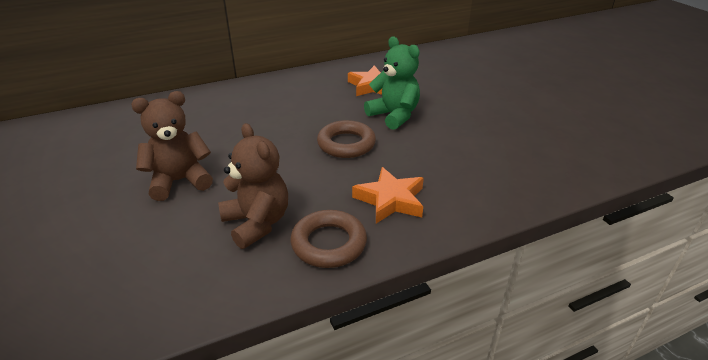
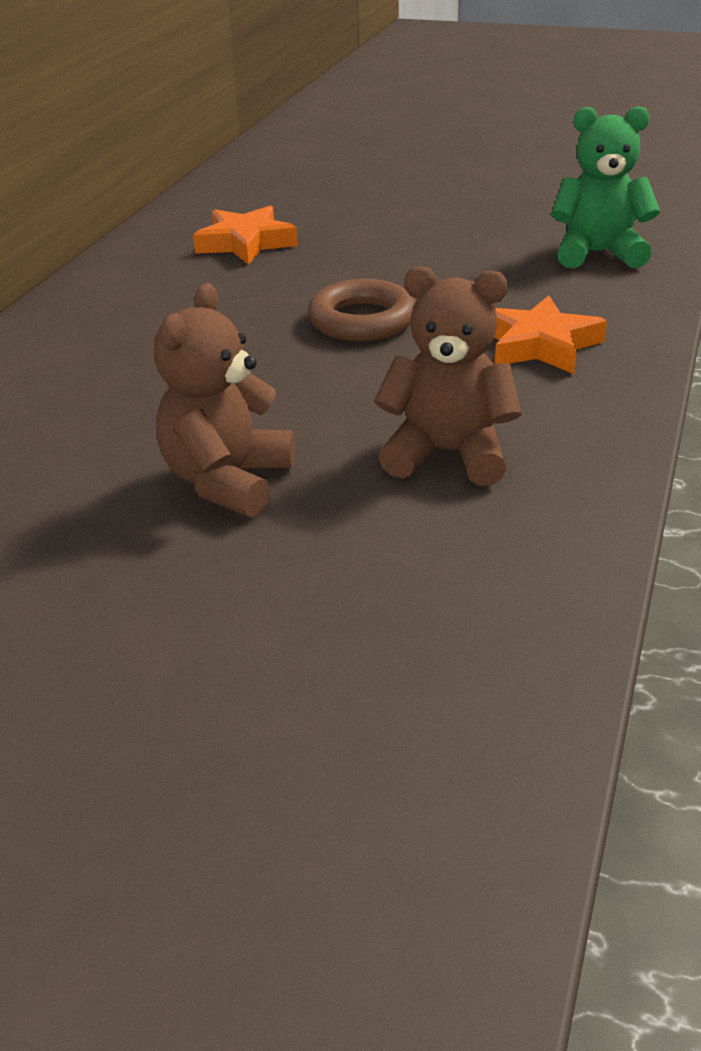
camera: 45 degrees left, 0 degrees up
(329, 243) = (569, 419): brown ring -> none
(394, 116) = (352, 263): green teddy bear -> green teddy bear (598, 253)

